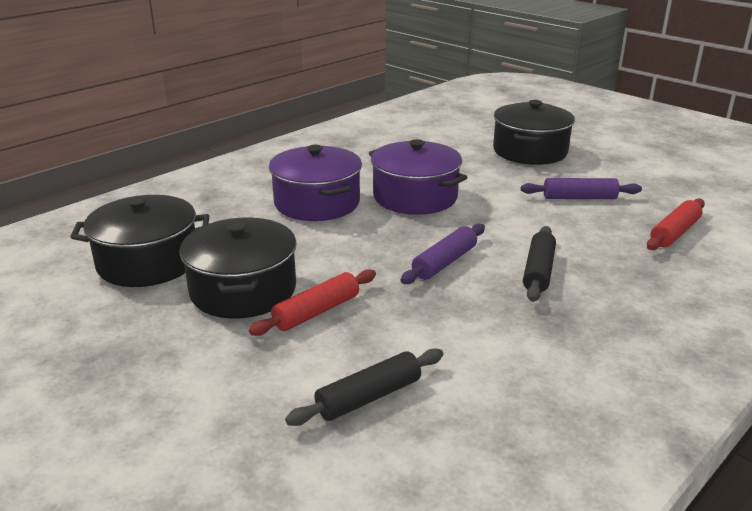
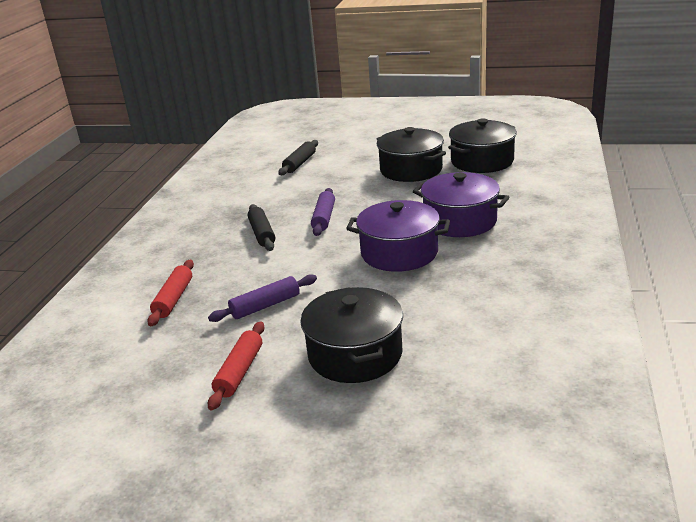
camera: 150 degrees right, 0 degrees up
(316, 312) = (361, 176): red rolling pin -> red rolling pin (240, 372)

